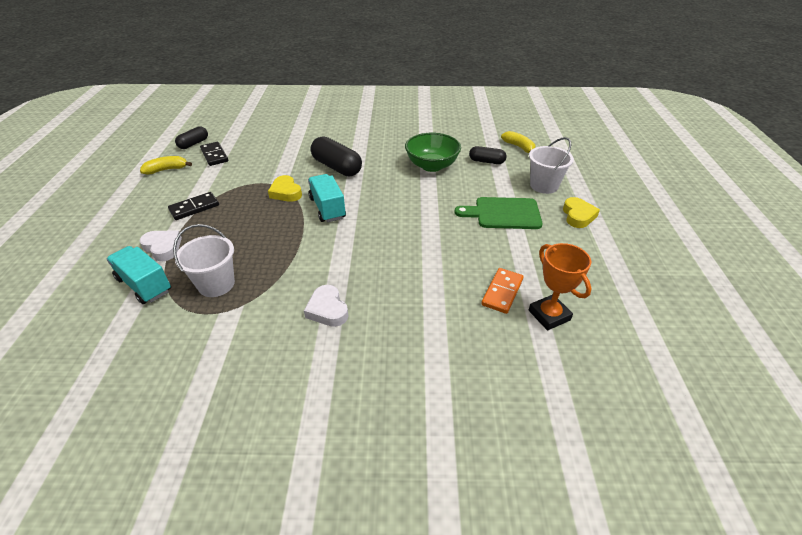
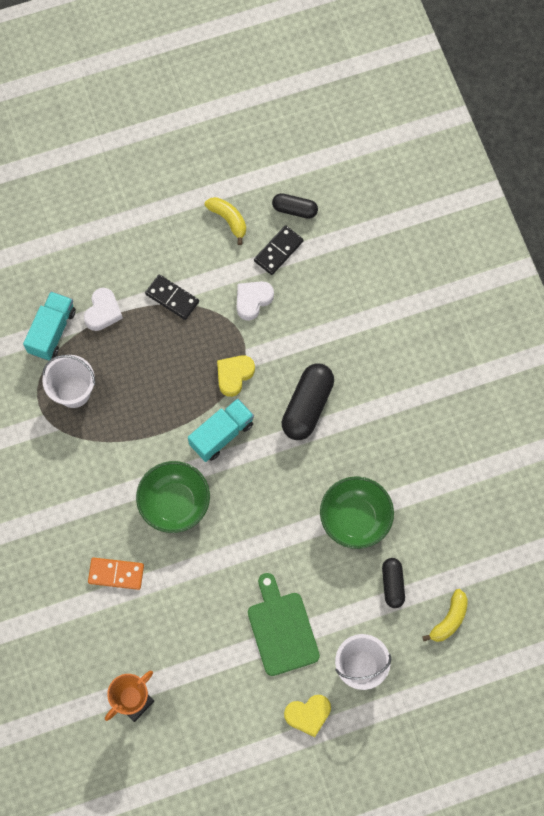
camera: 70 degrees right, 30 degrees up
(327, 310) = (76, 504): white heart -> white heart (253, 300)
(368, 245) = (174, 503): none -> green bowl
(502, 292) = (151, 653): orange domino -> orange domino (116, 574)

